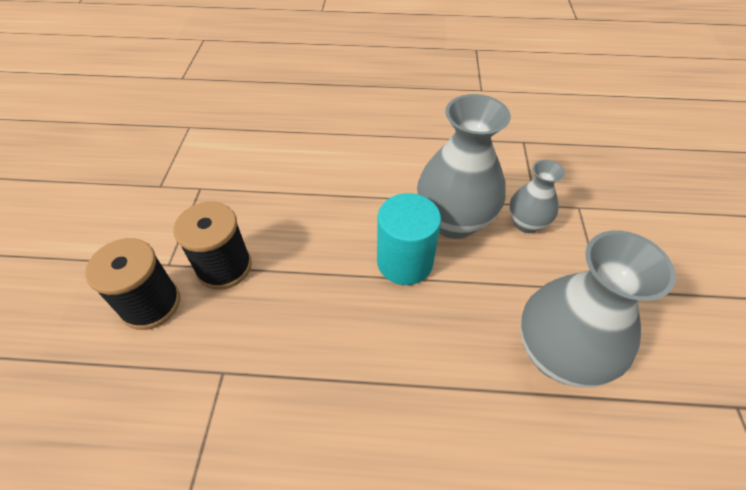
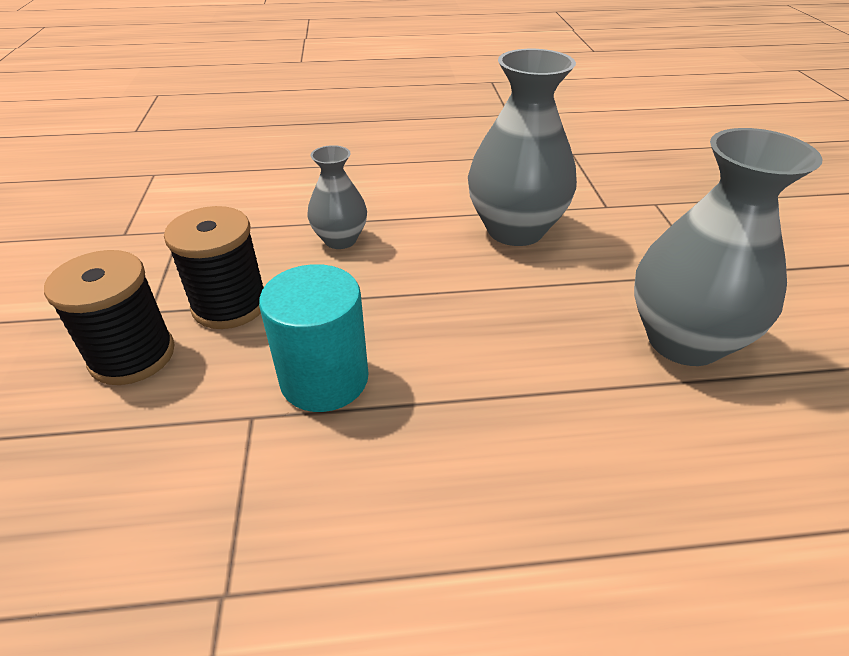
camera: 10 degrees left, 10 degrees down
(404, 262) = (467, 274): turquoise cylinder -> turquoise cylinder (324, 379)
(526, 223) = (601, 223): grey vase -> grey vase (340, 240)

